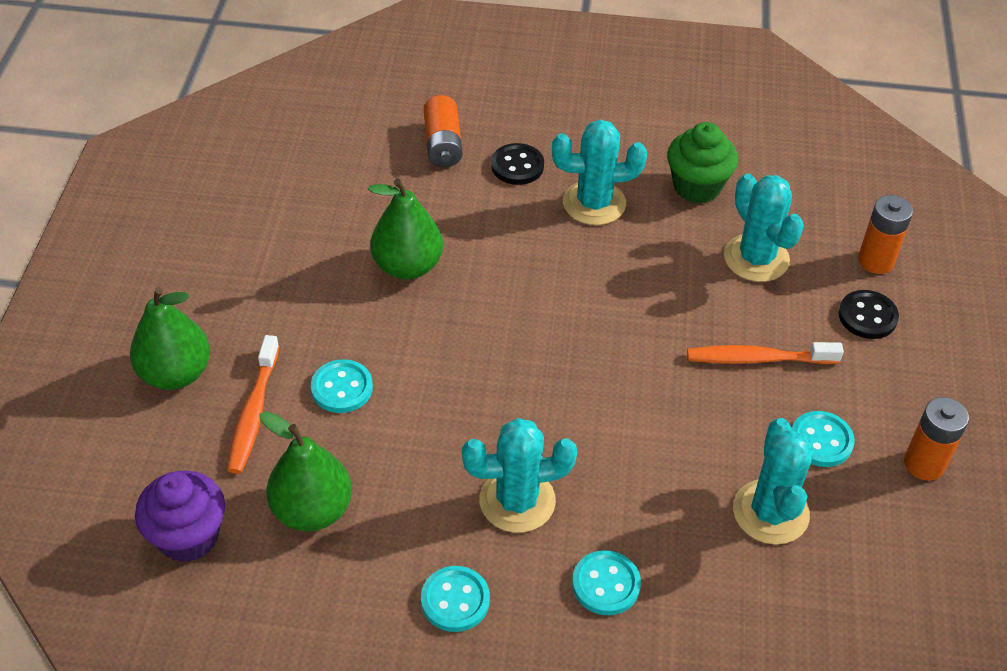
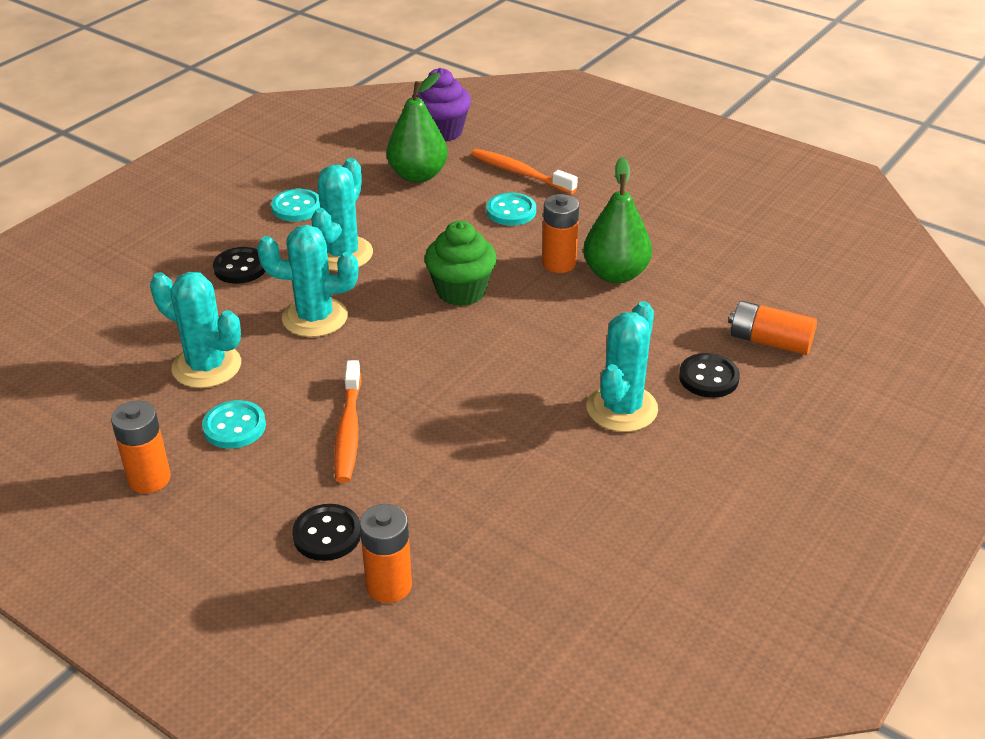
camera: 120 degrees right, 10 degrees down
(175, 373) = (582, 153): green pear -> none
(416, 313) = (559, 263): none -> orange battery
(606, 584) = (240, 267): turquoise button -> black button
(697, 186) = (598, 494): green cupcake -> green cupcake (461, 291)
(756, 258) = (465, 490): turquoise cactus -> turquoise cactus (315, 317)
(758, 359) = (348, 430): orange toothbrush -> orange toothbrush turned 150 degrees clockwise

